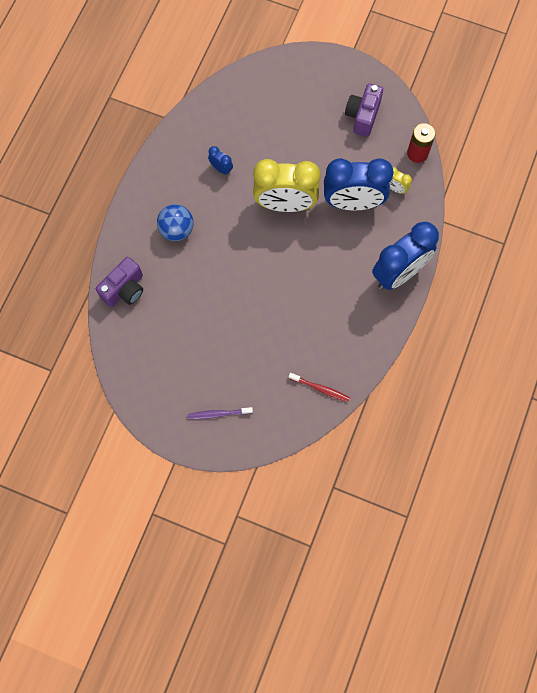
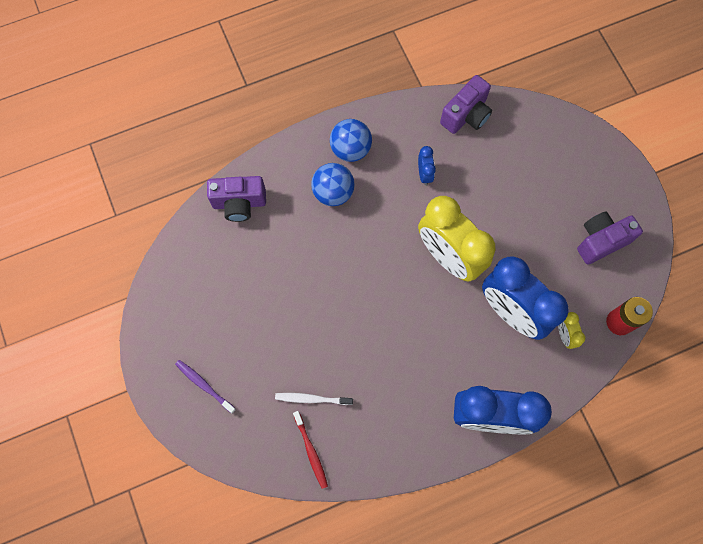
camera: 45 degrees right, 0 degrees up
(160, 194) = (350, 149): none -> blue ball
(210, 110) = (466, 115): none -> purple camera
(290, 359) = (312, 399): none -> white toothbrush

